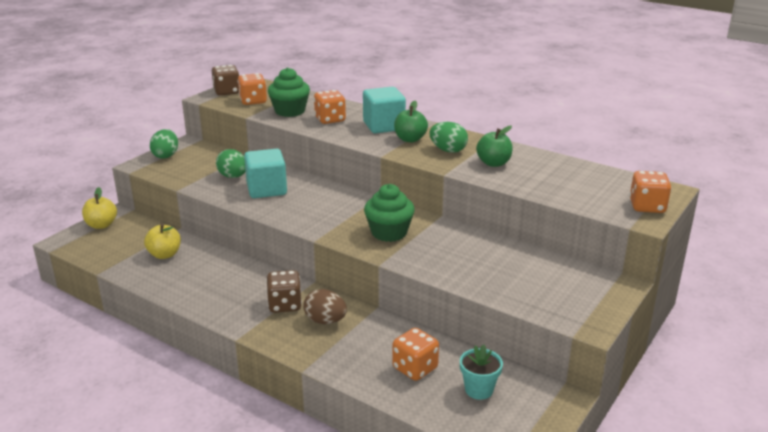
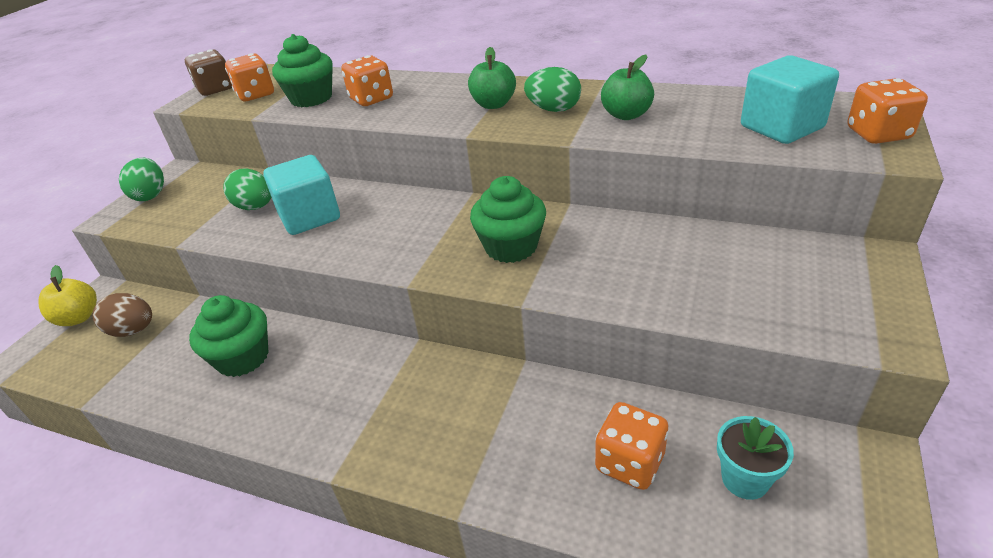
camera: 10 degrees left, 10 degrees up
(165, 255) = (183, 346): yellow apple -> none
(200, 268) = (243, 358): none -> green cupcake
(285, 305) = (388, 392): brown dice -> none
(325, 321) = (459, 406): brown egg -> brown egg (133, 330)
(384, 126) = (449, 94): turquoise cube -> turquoise cube (781, 127)

